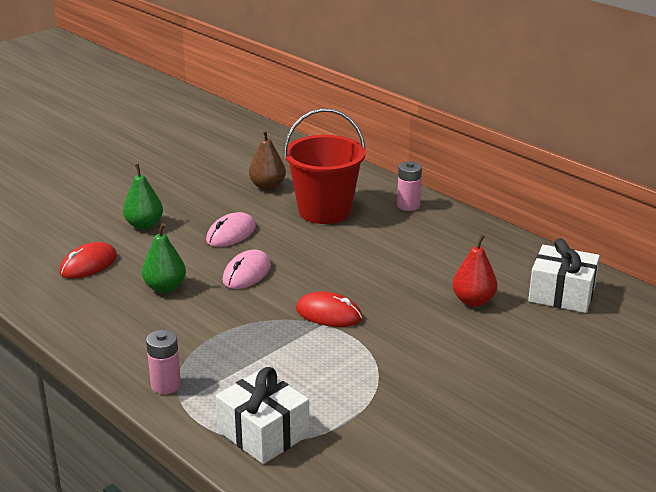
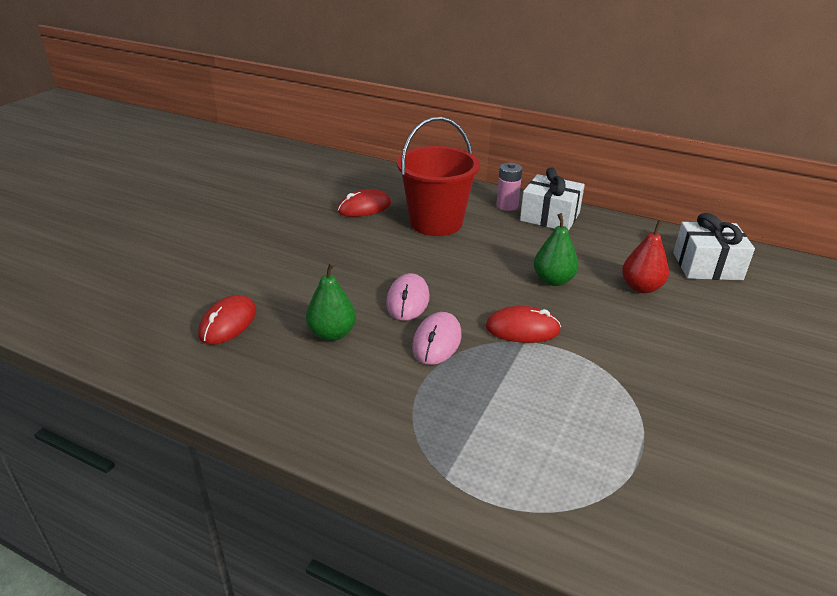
camera: 20 degrees left, 5 degrees up
(144, 225) = (264, 267): green pear -> green pear (553, 280)
(166, 385) = (413, 458): pink battery -> none
(231, 234) = (362, 261): pink mouse -> pink mouse (437, 341)
(263, 433) = (568, 495): white gift -> white gift (549, 217)
(267, 186) = (364, 207): brown pear -> red mouse

